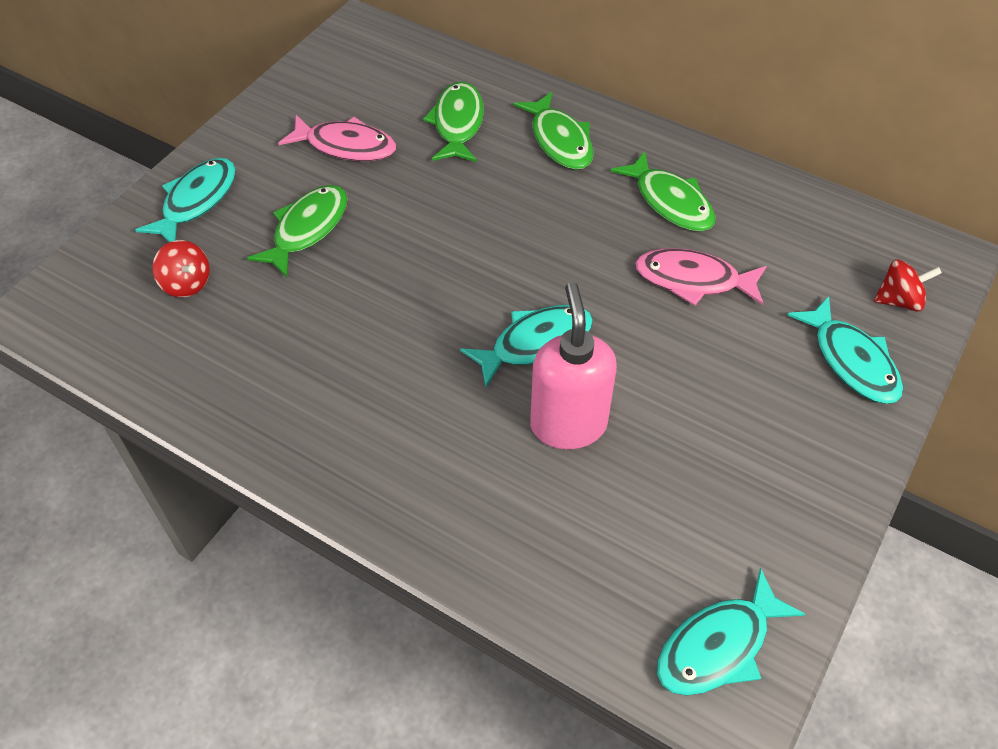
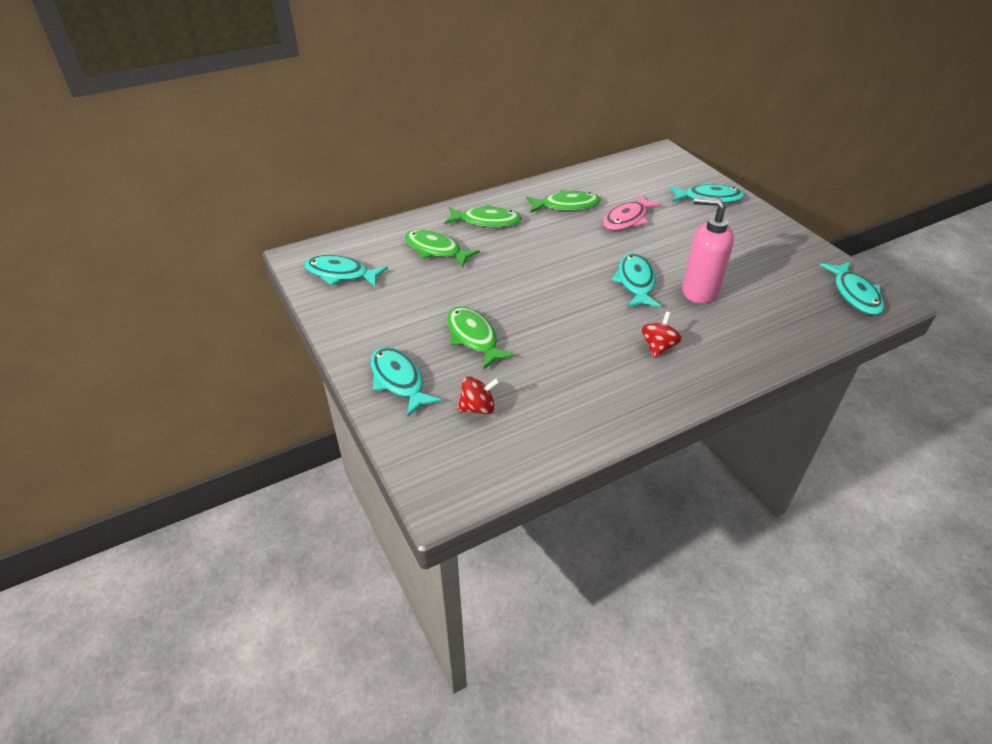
camera: 60 degrees left, 10 degrees down
(346, 146) = (411, 298): pink fish -> none
(351, 72) = (341, 274): none -> turquoise fish
(899, 300) = (681, 173): red spinning top -> red spinning top (658, 347)

